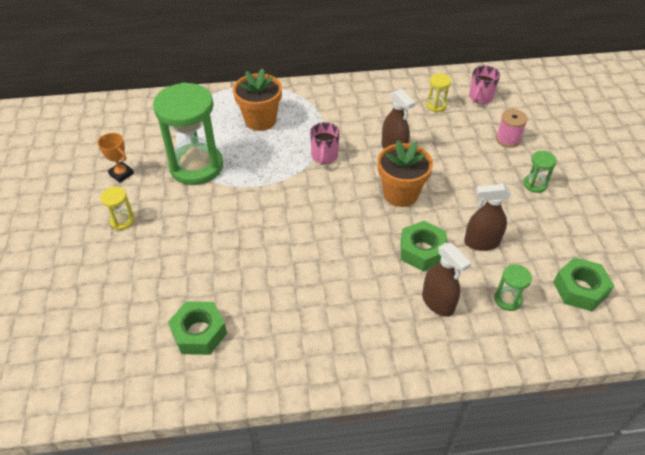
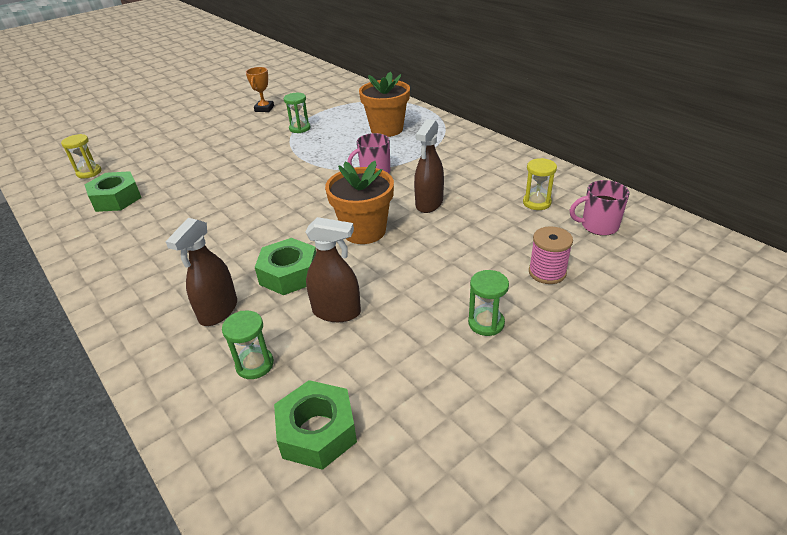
camera: 60 degrees right, 10 degrees down
(122, 221) = (215, 128): yellow hourglass -> yellow hourglass (89, 172)
(196, 166) = (300, 128): green hourglass -> green hourglass, size x0.42
(481, 242) = (336, 312): brown spray bottle -> brown spray bottle turned 135 degrees clockwise

